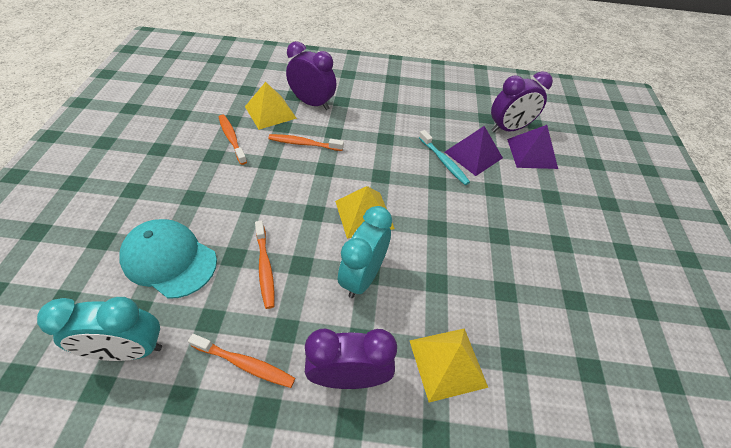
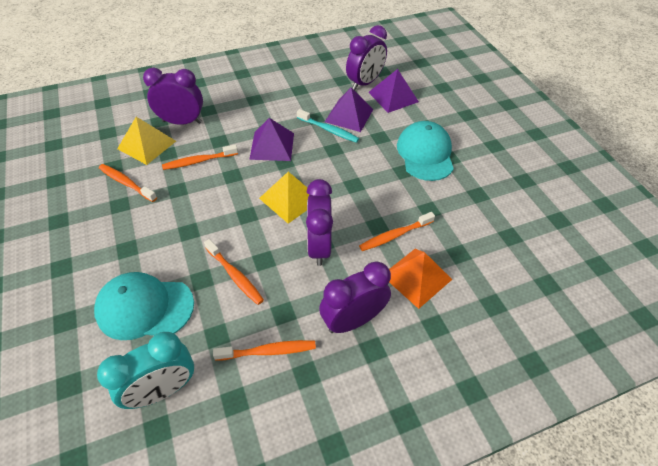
camera: 25 degrees left, 0 degrees up
(362, 276) = (319, 246): turquoise clock -> purple clock
(379, 156) = (272, 146): none -> purple pyramid
(447, 363) = (416, 277): yellow pyramid -> orange pyramid
(450, 302) = (395, 235): none -> orange toothbrush
(535, 227) = (425, 154): none -> turquoise cap

